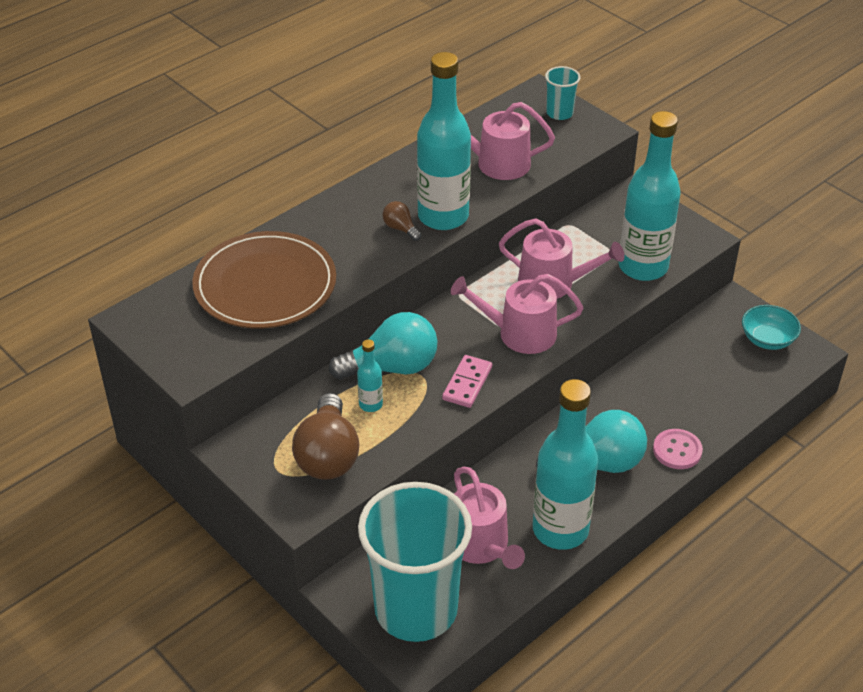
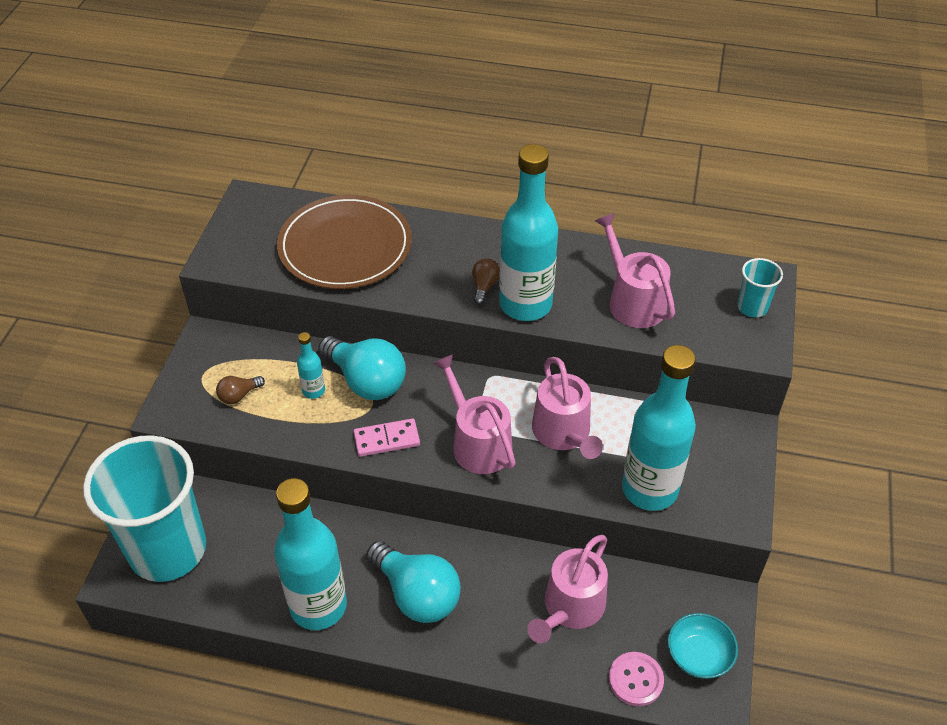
camera: 55 degrees right, 5 degrees up
(328, 455) = (239, 395): brown light bulb -> brown light bulb, size x0.46
(481, 545) = (262, 557): pink watering can -> pink watering can (570, 607)
(677, 450) = (481, 650): pink button -> pink button (635, 680)

